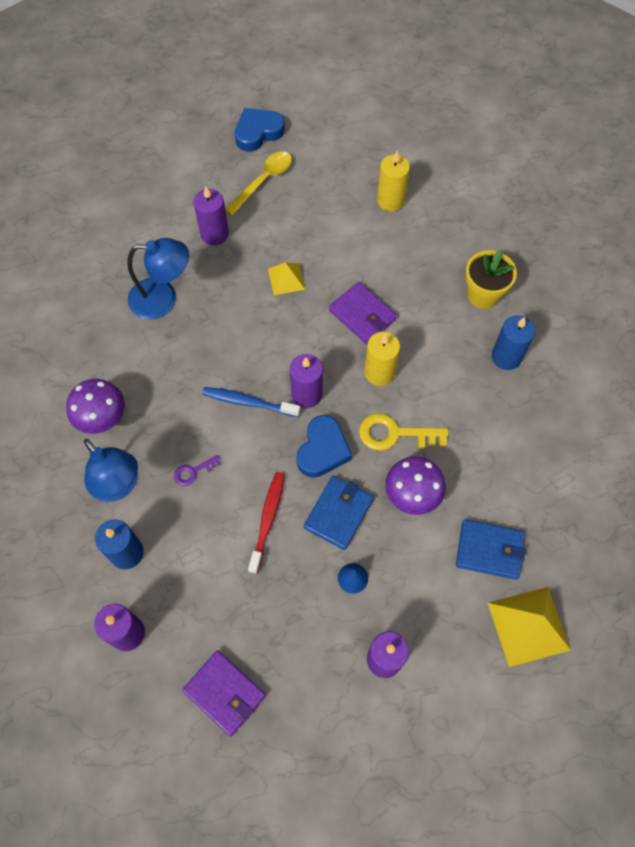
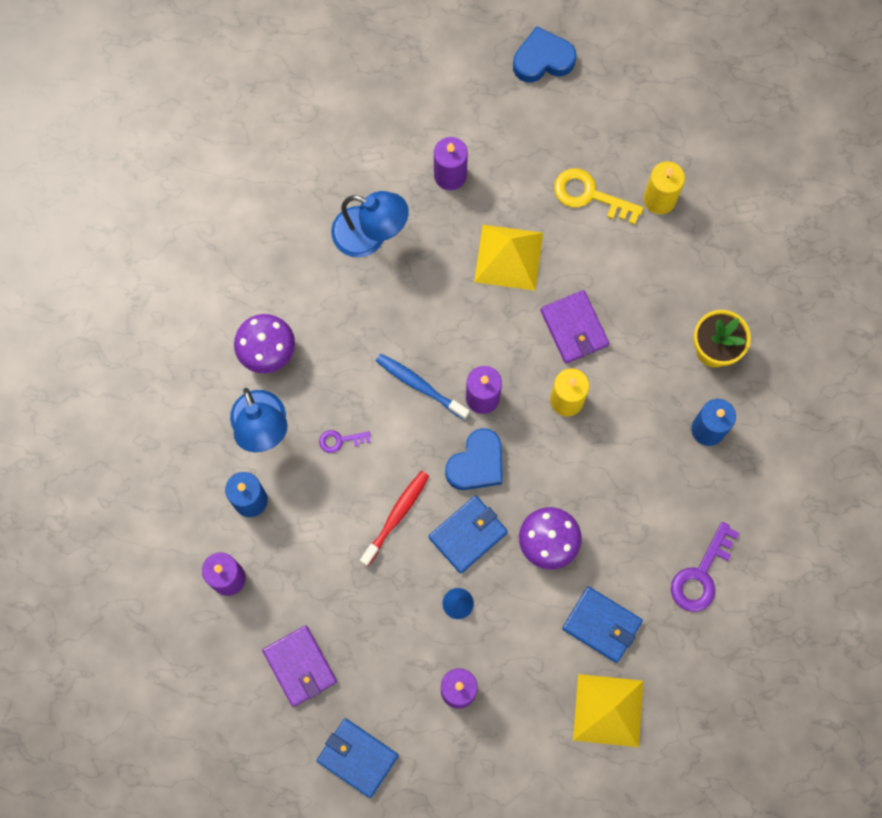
camera: 20 degrees right, 10 degrees up
(263, 181) = (526, 126): yellow spoon -> none
(286, 279) = (508, 257): yellow pyramid -> yellow pyramid, size x1.70
(312, 764) = (357, 758): none -> blue wallet
(395, 434) = (556, 472): yellow key -> yellow key (590, 195)
(555, 476) = (701, 574): none -> purple key

